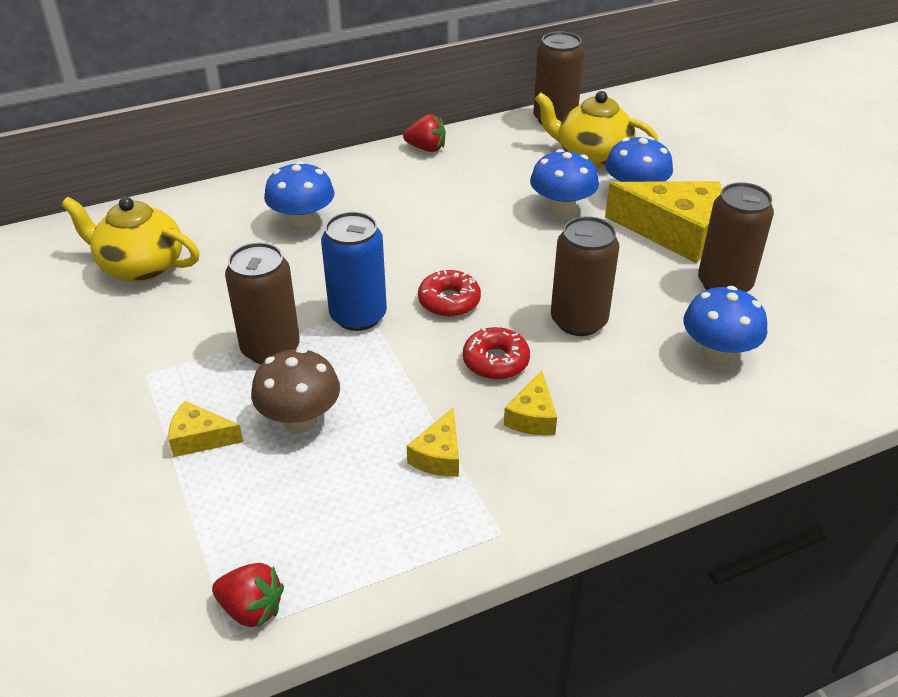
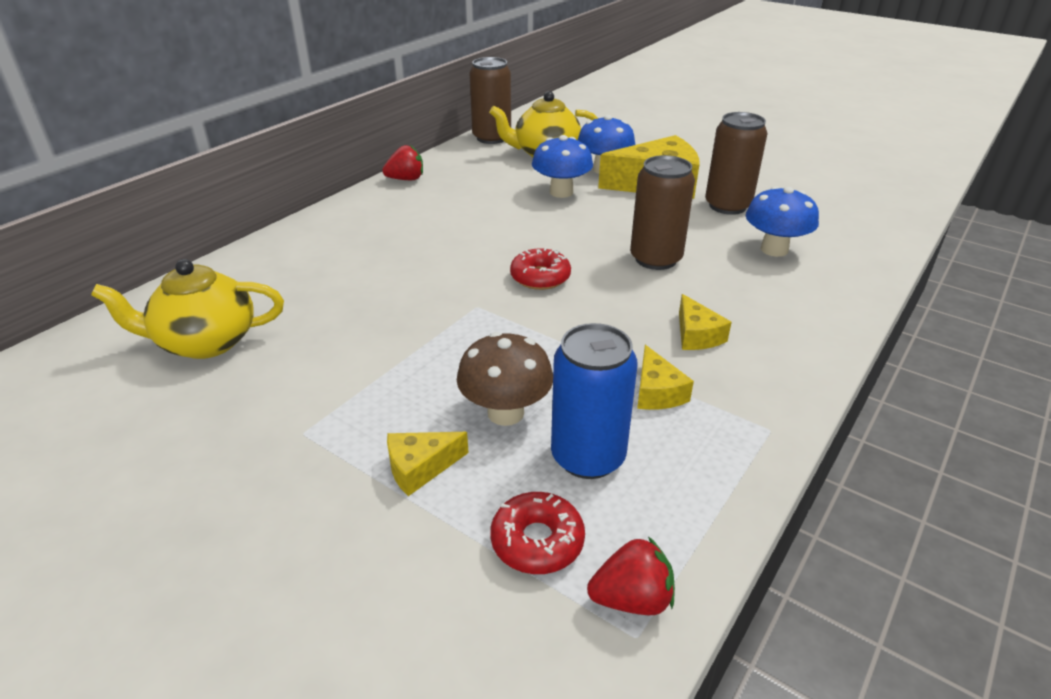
camera: 30 degrees left, 5 degrees down
(270, 348) = (416, 365): brown can -> none
(303, 223) = (347, 259): blue mushroom -> none
(358, 316) = (472, 312): blue can -> blue can (588, 457)
(495, 361) = (624, 307): red donut -> red donut (537, 541)

